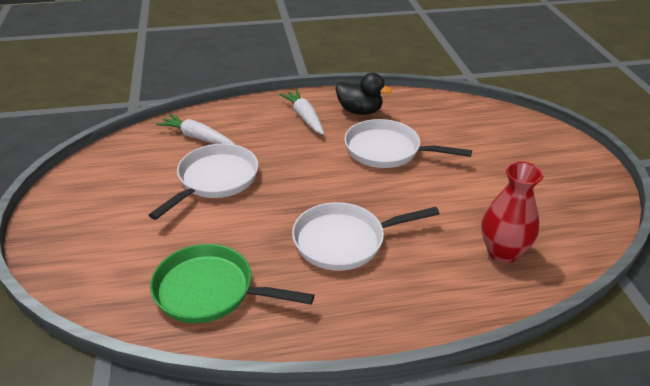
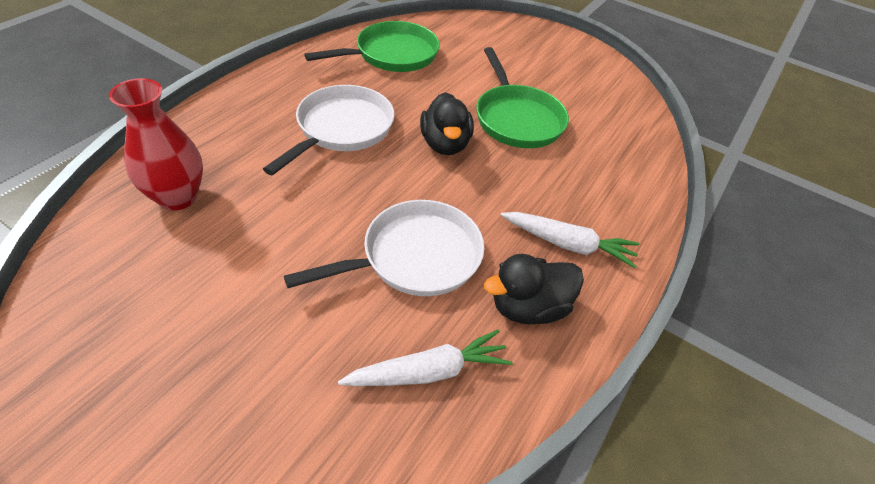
camera: 130 degrees right, 10 degrees up
(197, 137) = (607, 147): white carrot -> white carrot (429, 371)
(215, 180) = (517, 118): white pan -> green pan
(289, 191) = (445, 144): none -> black duck

